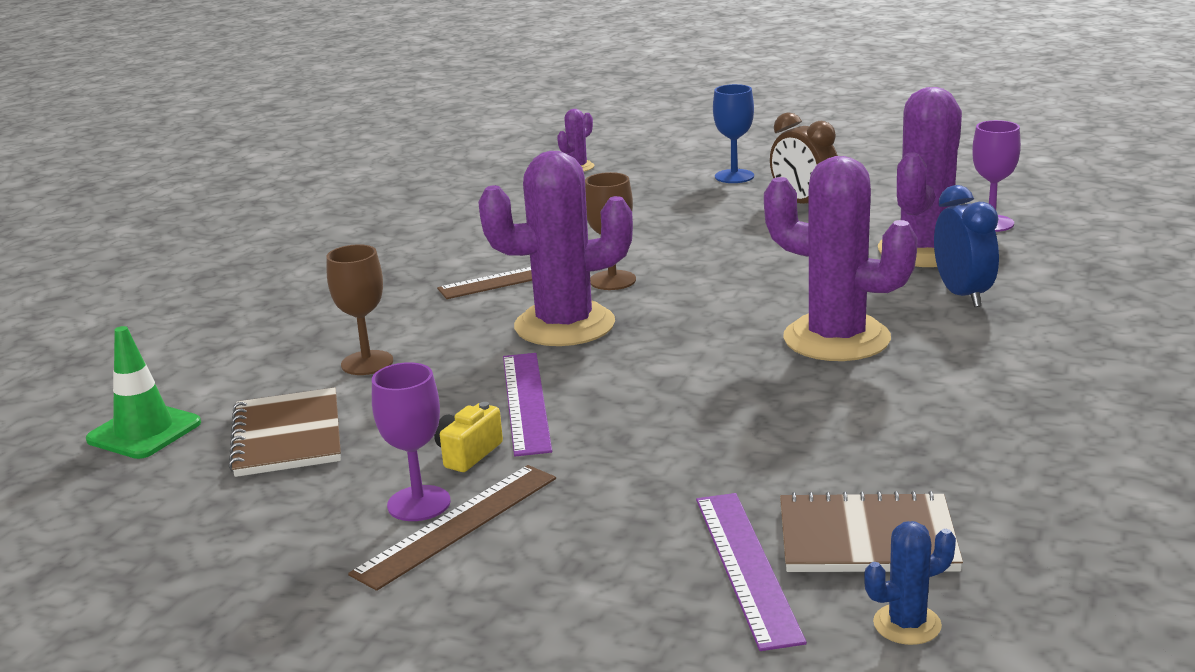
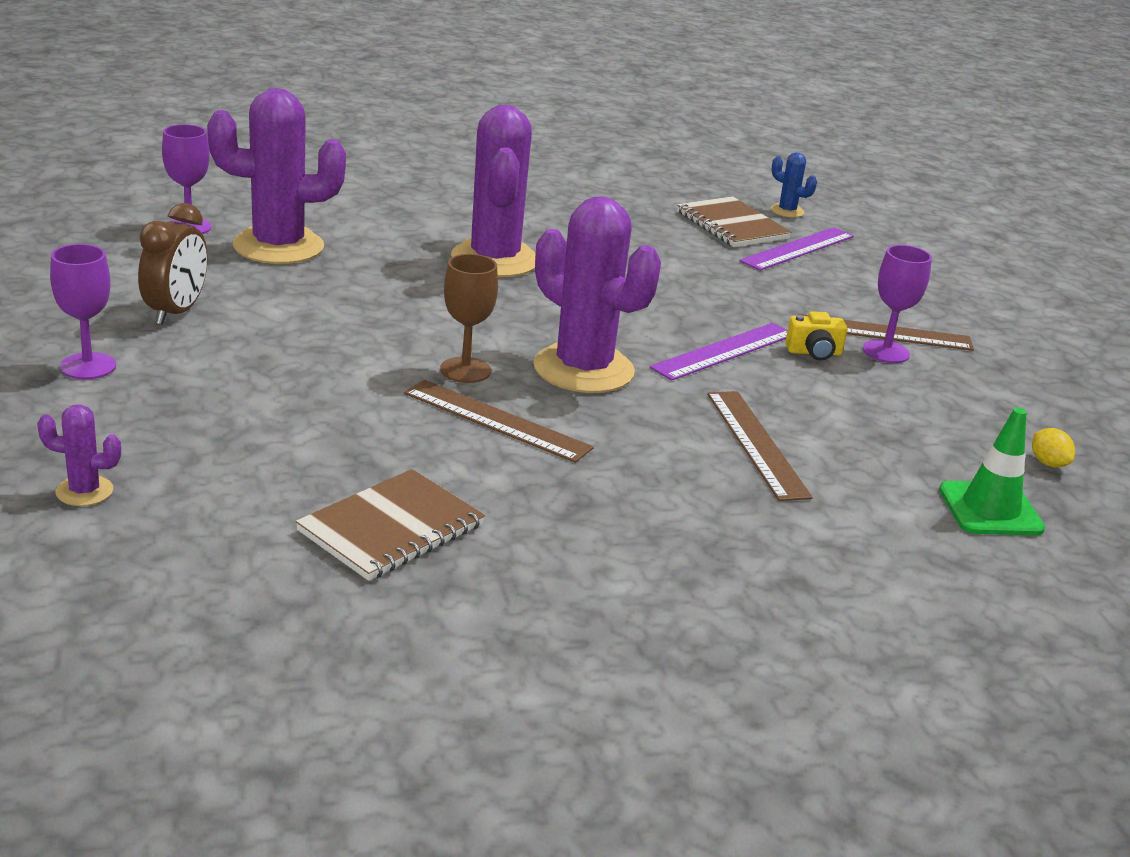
camera: 130 degrees left, 5 degrees up
(135, 500) = (1048, 463): none -> yellow lemon
(288, 436) = (896, 434): brown notebook -> brown notebook (391, 528)
(367, 363) = (756, 443): brown goblet -> brown ruler
(734, 176) = (88, 366): blue goblet -> purple goblet
(963, 295) = (369, 226): blue clock -> none

